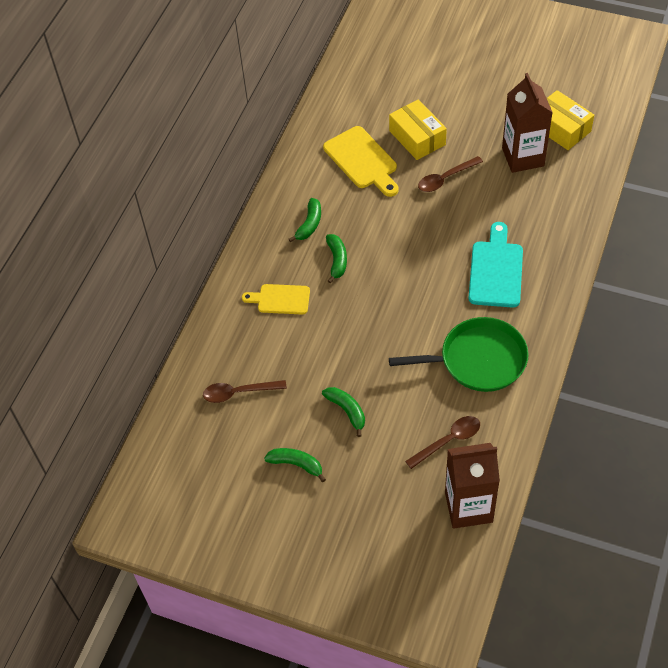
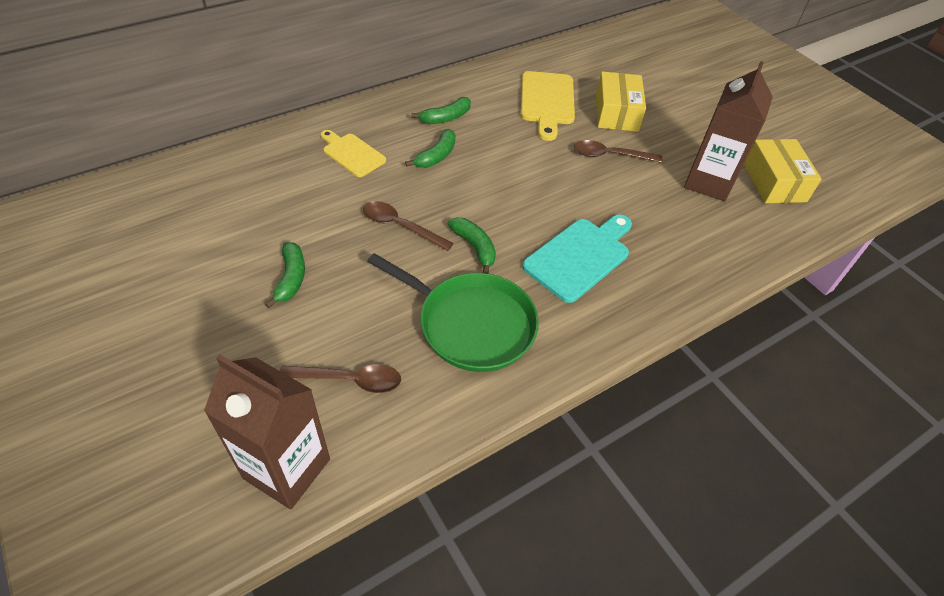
camera: 30 degrees right, 5 degrees down
(238, 393) = (223, 198): brown spoon -> brown spoon (400, 226)
(296, 464) = (187, 291): green banana -> green banana (475, 247)

